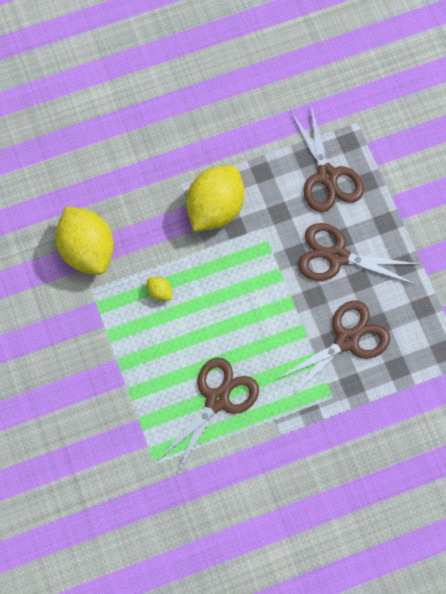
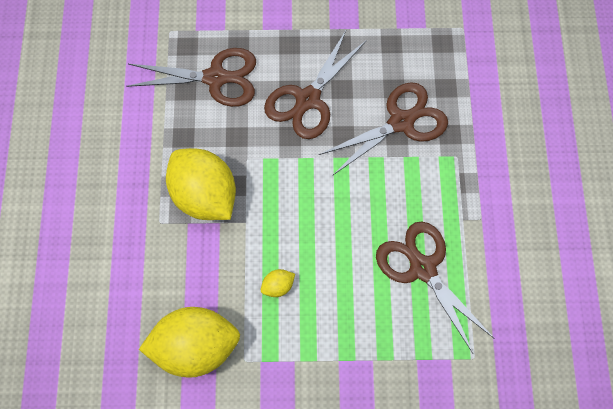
camera: 70 degrees left, 5 degrees down
(347, 340) = (401, 122): brown scissors -> brown scissors turned 75 degrees clockwise

